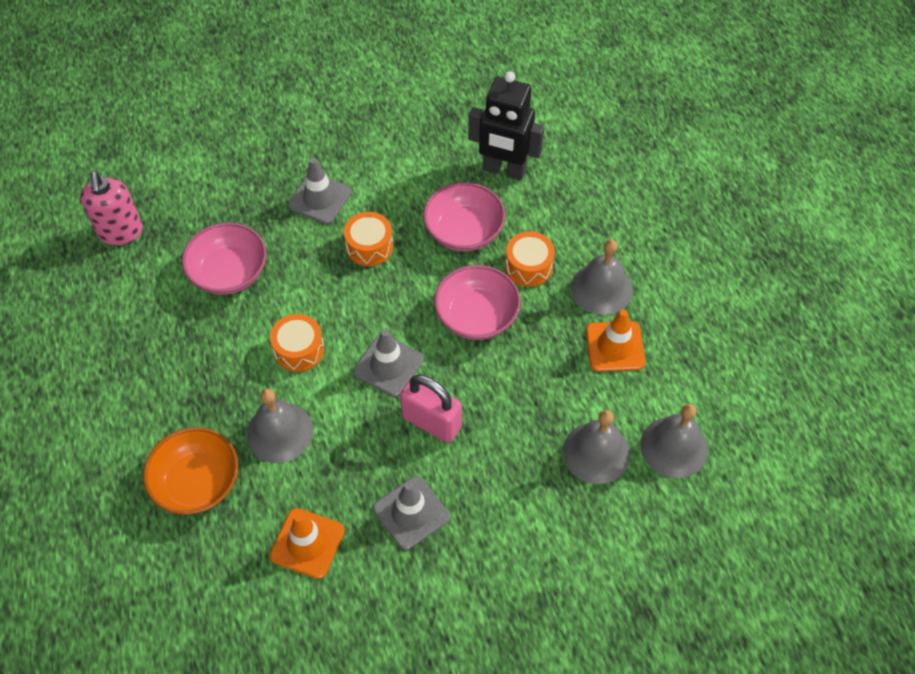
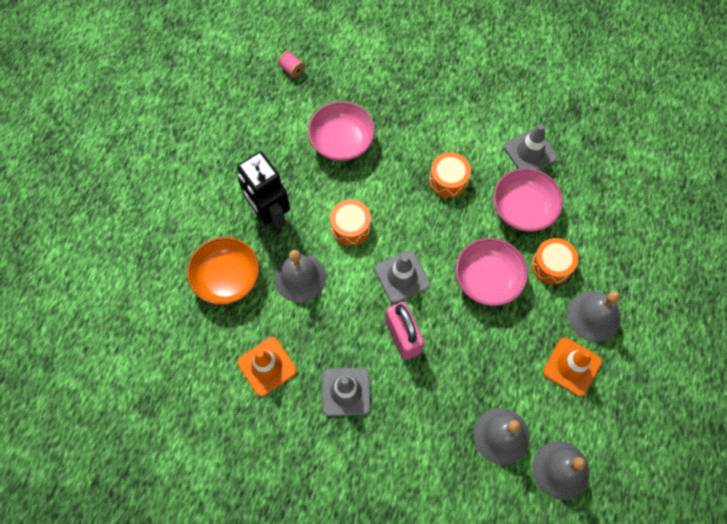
camera: 35 degrees right, 10 degrees up
(121, 232) = (292, 69): pink soap dispenser -> pink spool
(320, 198) = (438, 122): grey traffic cone -> grey traffic cone (530, 152)
(504, 170) = (586, 179): black robot -> black robot (270, 215)

